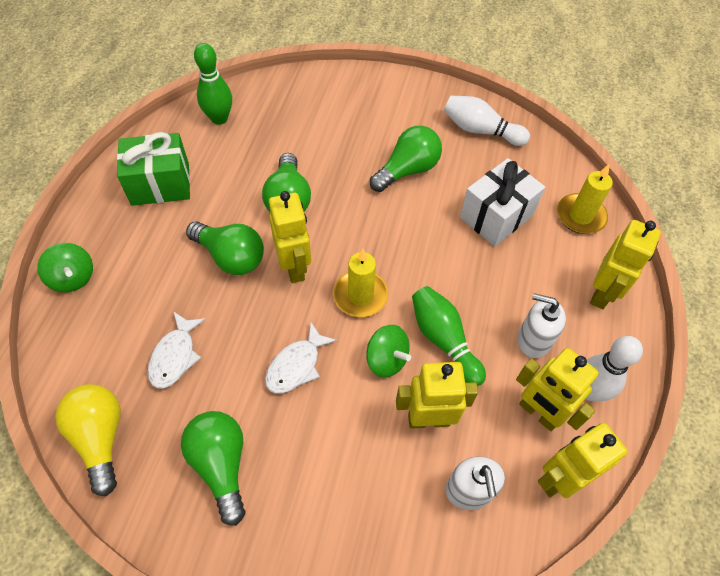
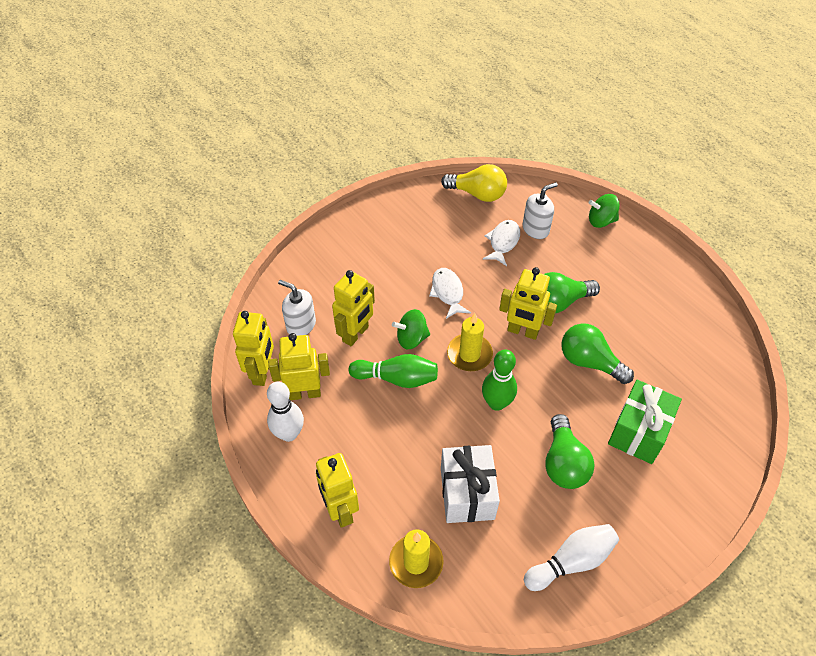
camera: 130 degrees right, 5 degrees down
(160, 184) = (658, 295): green gift -> green gift (638, 432)
(175, 356) = (503, 242): white fish -> white fish turned 60 degrees clockwise
(219, 118) = (714, 364): green bowling pin -> green bowling pin (496, 403)
(221, 465) = (418, 231): green light bulb -> none
(533, 340) = (349, 431): white soap dispenser -> white soap dispenser (535, 229)

